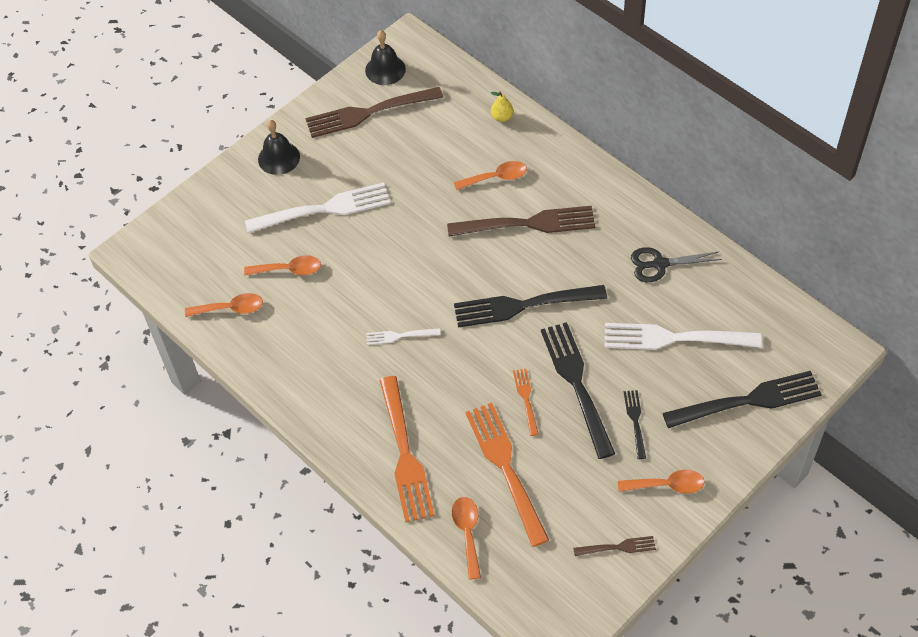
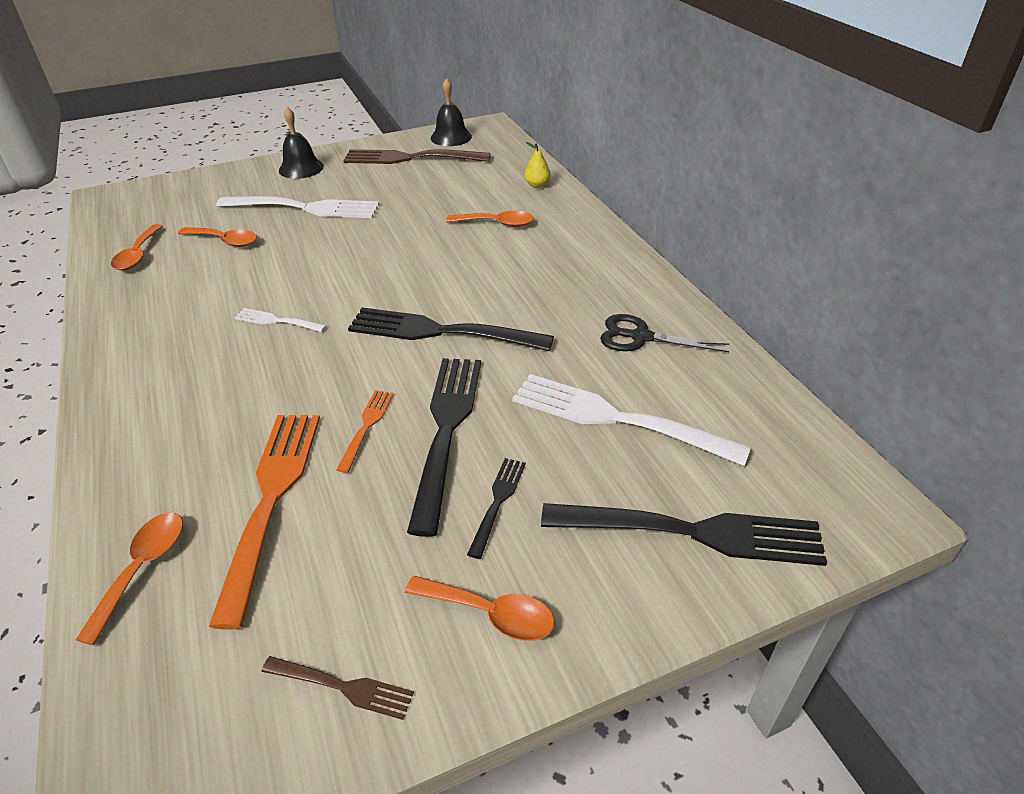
camera: 20 degrees right, 15 degrees down
(231, 308) = (138, 255): orange spoon -> orange spoon turned 75 degrees clockwise
(404, 453) = (164, 437): orange fork -> none
(526, 224) = (501, 264): brown fork -> none

